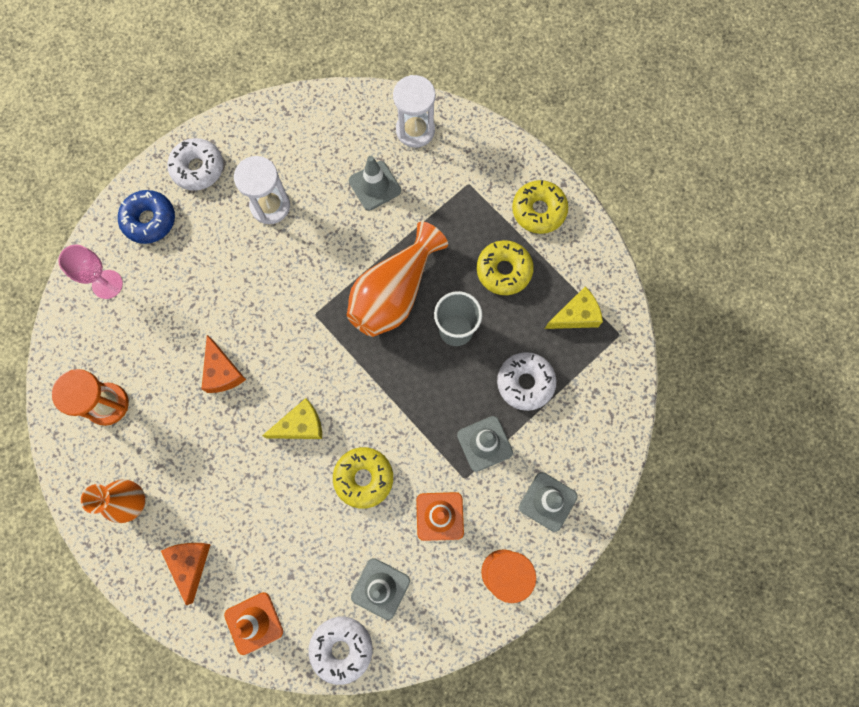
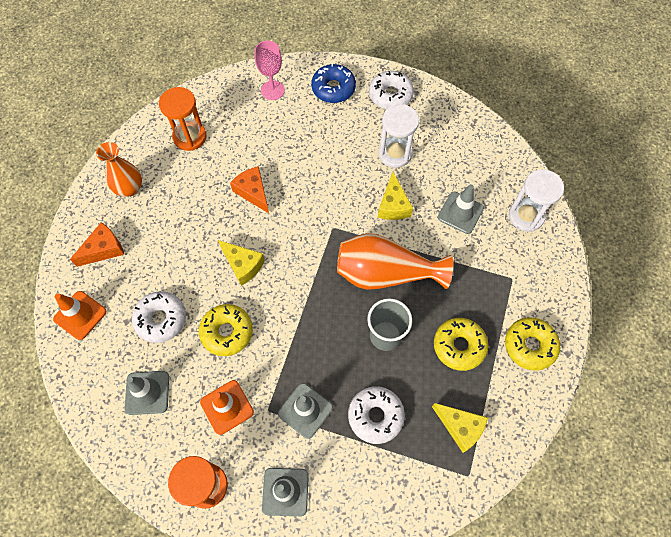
camera: 60 degrees right, 10 degrees down
(222, 372) = (253, 192): orange cheese -> orange cheese turned 105 degrees clockwise
(327, 242) = (393, 205): none -> yellow cheese
(341, 648) = (88, 389): white donut -> white donut (161, 319)

